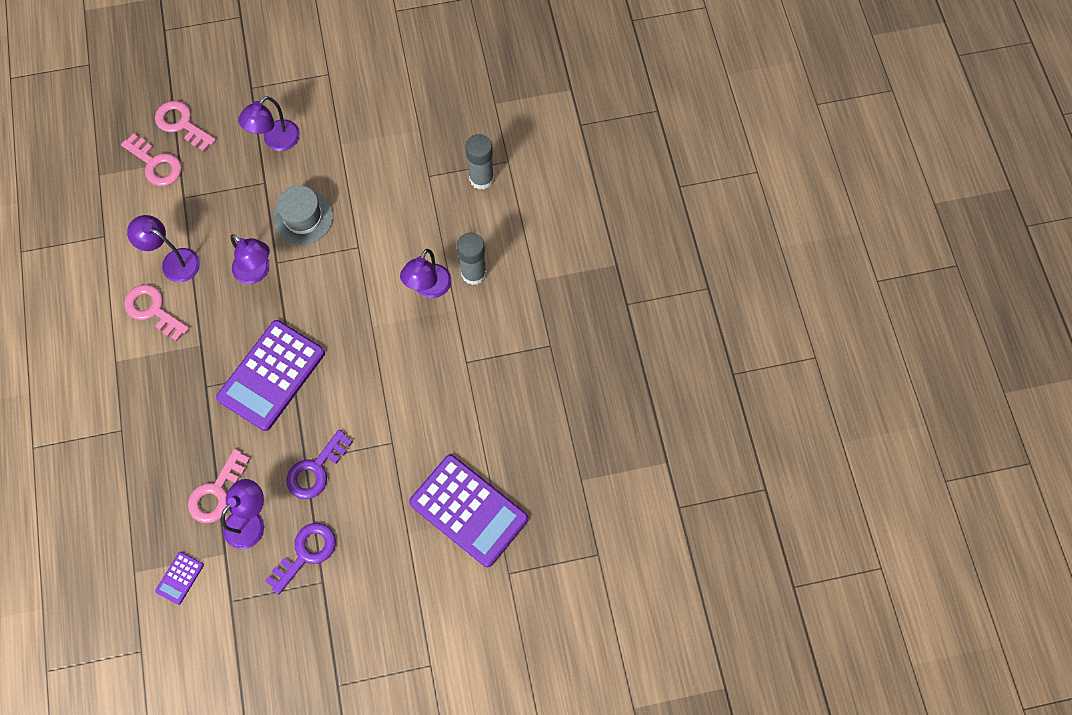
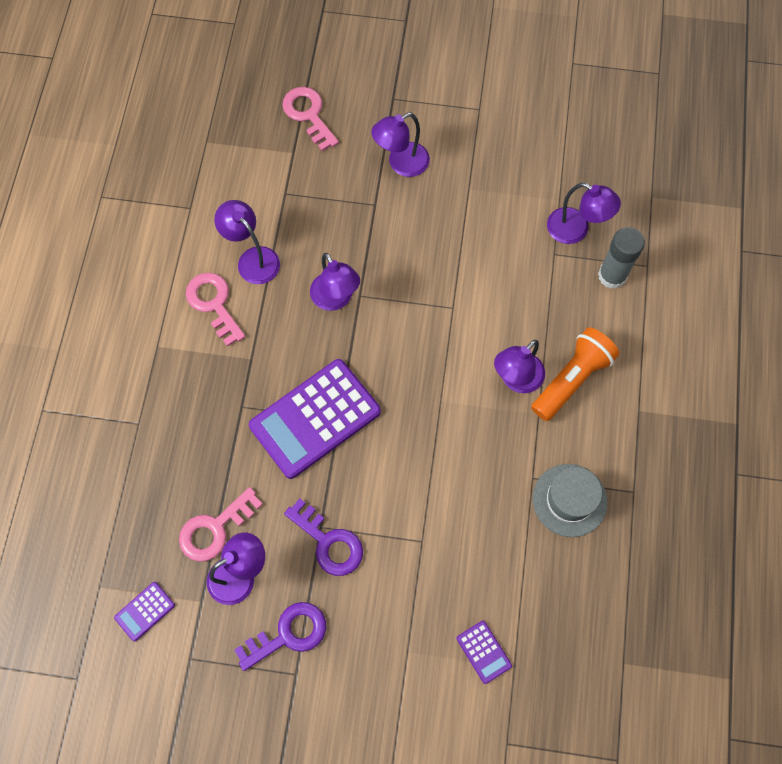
camera: 20 degrees right, 0 degrees up
(156, 164) = (268, 149): pink key -> none
(303, 217) = (404, 256): grey hat -> grey hat (569, 500)
(316, 470) = (329, 542): purple key -> purple key turned 105 degrees counterclockwise
(440, 150) = (576, 230): none -> purple lamp
(468, 510) = (483, 652): purple calculator -> purple calculator, size x0.43
(474, 273) = (571, 379): grey glue stick -> orange flashlight

